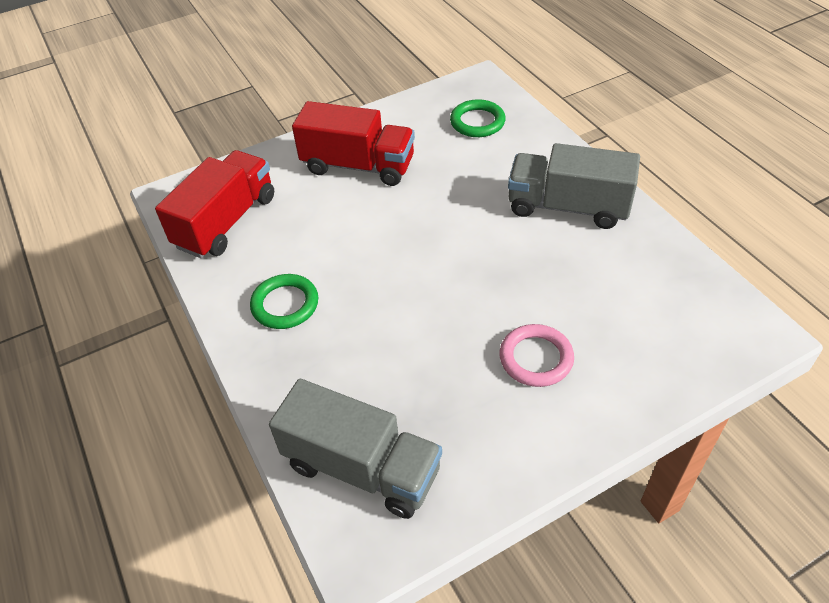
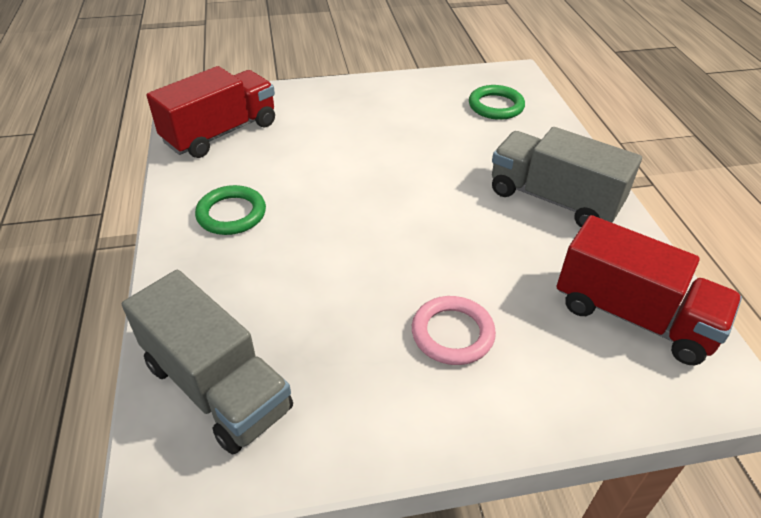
camera: 15 degrees right, 5 degrees down
(358, 166) = (364, 116): red truck -> red truck (633, 316)

